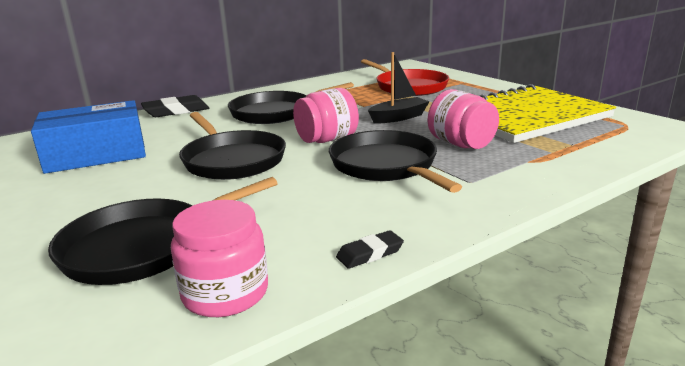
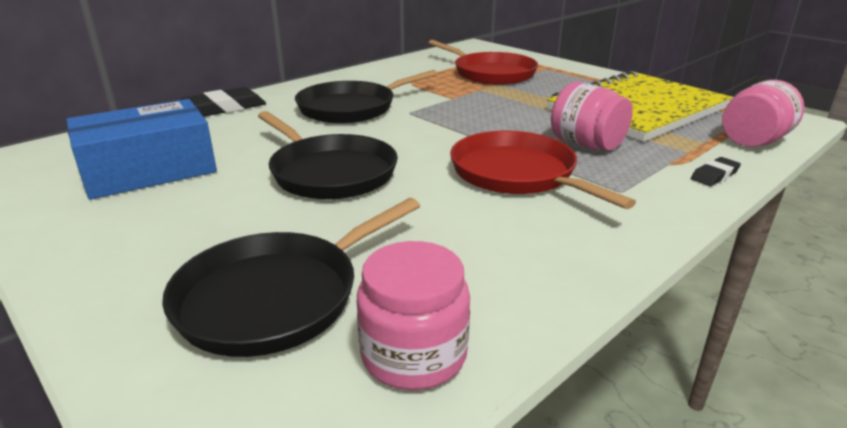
camera: 10 degrees left, 5 degrees up
(327, 140) = (431, 142): pink jar -> pink jar (753, 141)
(370, 253) = (558, 289): black eraser -> black eraser (714, 175)
(386, 166) = (517, 174): black pan -> red pan
(398, 117) = (499, 112): black boat -> none

